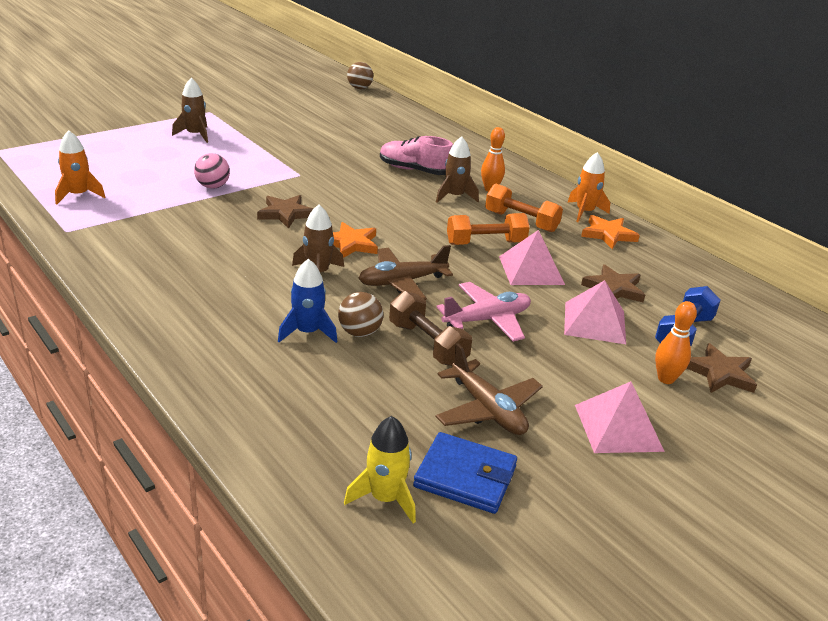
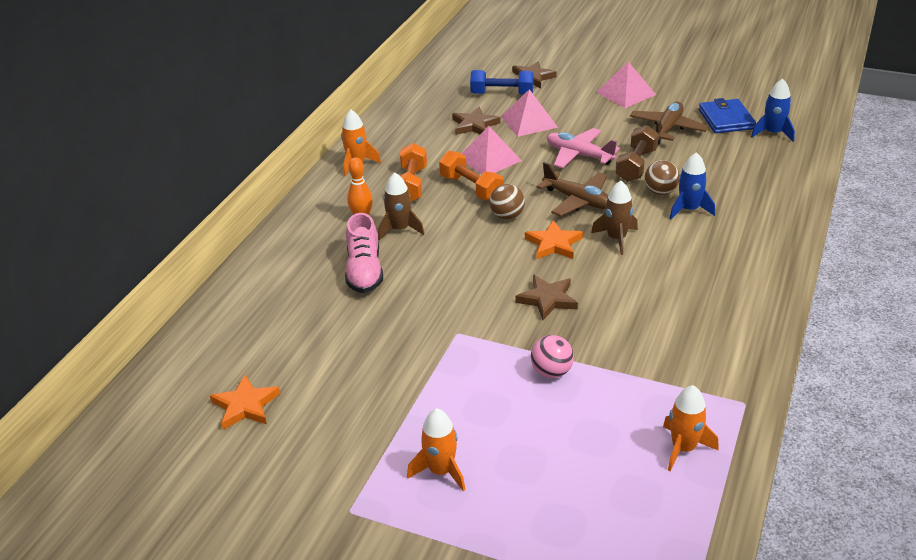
camera: 115 degrees left, 5 degrees up
(195, 135) = (440, 471): brown rocket -> orange rocket
(359, 88) = (118, 424): brown ball -> brown ball (507, 216)
(385, 498) = (772, 133): yellow rocket -> blue rocket
(608, 234) = (389, 145): orange star -> orange star (245, 406)
(666, 379) = (560, 90): orange bowling pin -> none

